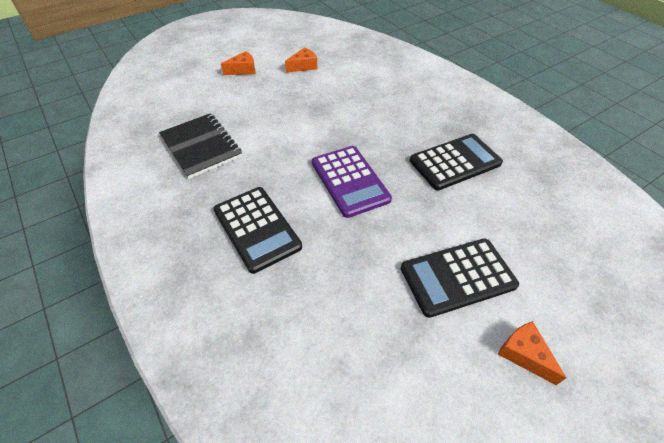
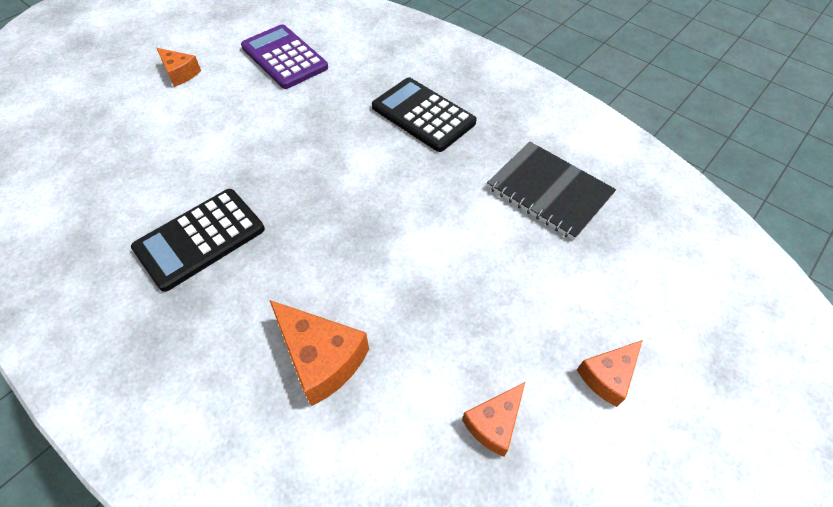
camera: 165 degrees right, 5 degrees up
(349, 181) = (340, 183): purple calculator -> purple calculator (284, 57)
(377, 96) = (321, 358): none -> orange cheese
(457, 277) = (222, 112): black calculator -> none

